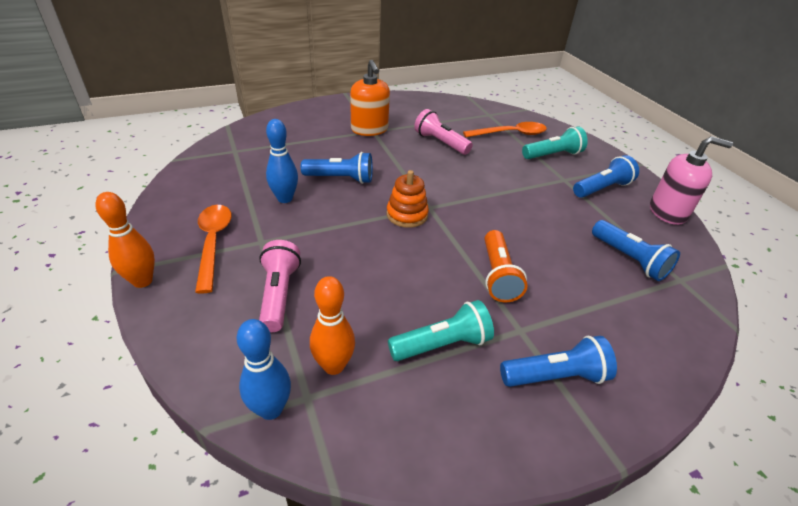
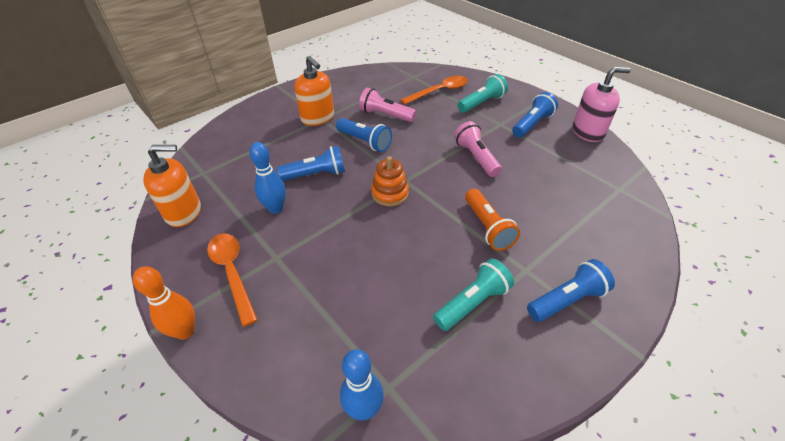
camera: 15 degrees left, 5 degrees up
(199, 179) = (184, 212): none -> orange soap dispenser
(279, 294) = (318, 303): pink flashlight -> pink flashlight (476, 157)
(334, 366) = (396, 352): orange bowling pin -> none
(629, 259) = (577, 182): blue flashlight -> blue flashlight (365, 142)

